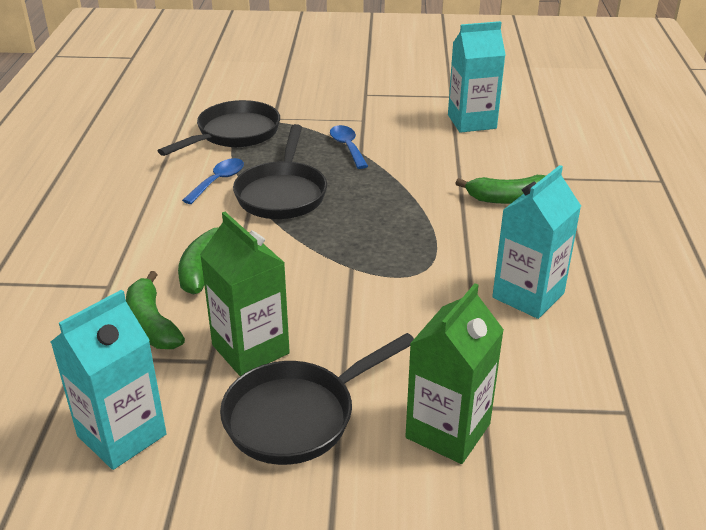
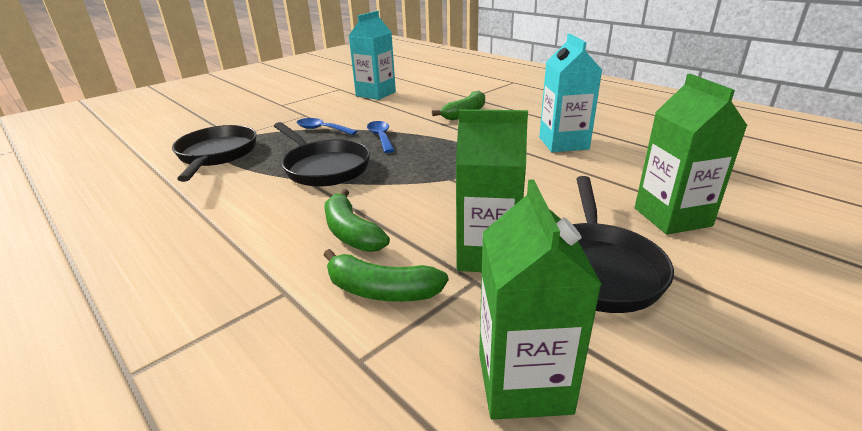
camera: 45 degrees left, 5 degrees down
(122, 435) = (523, 382): turquoise carton -> green carton
(218, 181) = (256, 183): blue spoon -> blue spoon (381, 137)

